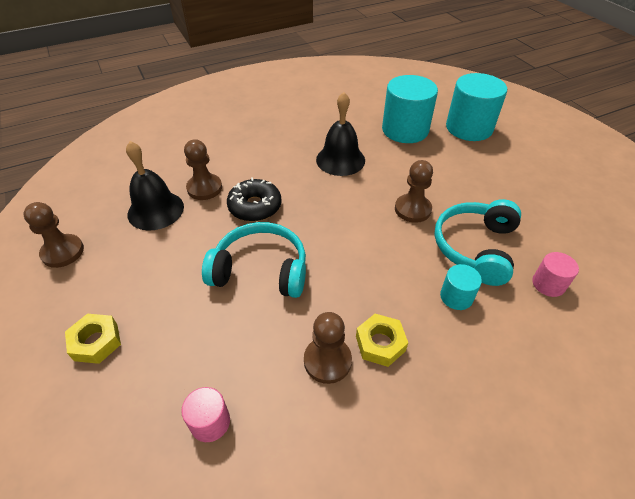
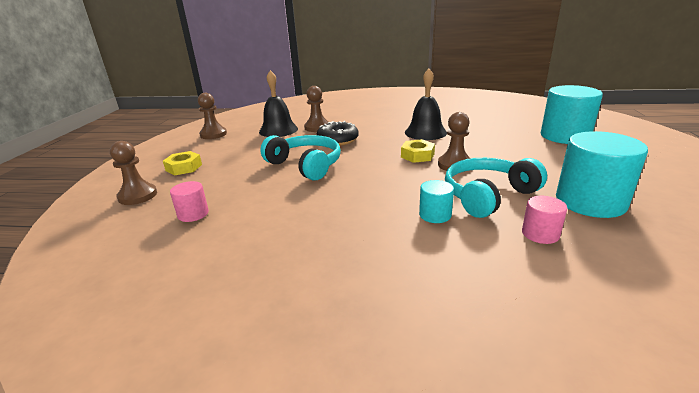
camera: 35 degrees right, 20 degrees down
(327, 361) = (294, 214): brown pawn -> brown pawn (138, 196)
(380, 343) = (341, 218): yellow nut -> yellow nut (417, 155)
(405, 130) = (499, 128): turquoise cylinder -> turquoise cylinder (590, 202)

